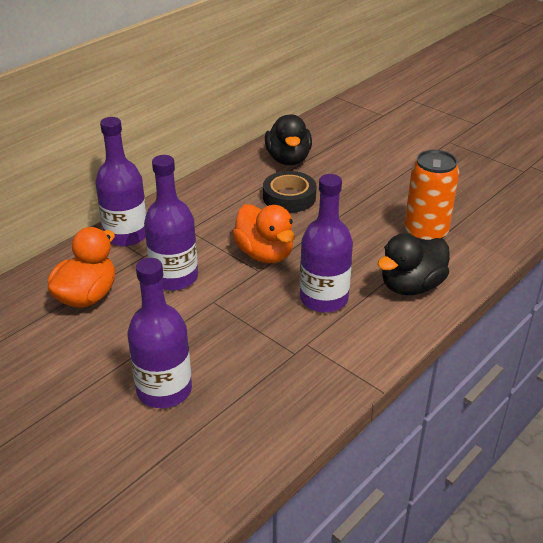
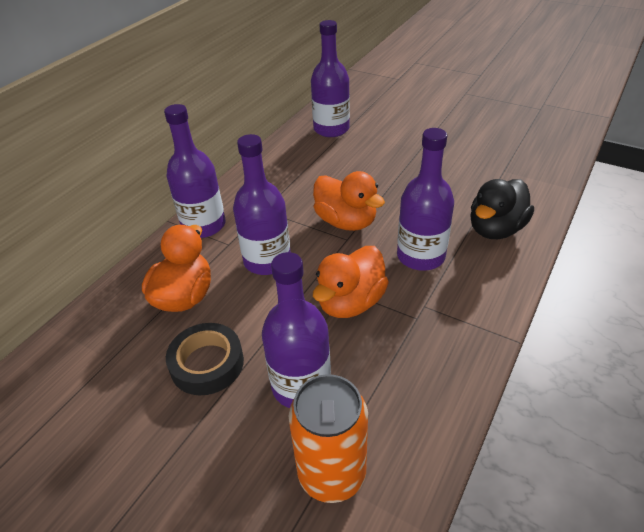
camera: 10 degrees left, 5 degrees up
(238, 328) = (350, 302): none -> orange duck
(288, 159) = (331, 129): black duck -> purple bottle
(289, 197) = (346, 163): black tape -> black tape (207, 363)
(425, 232) = (484, 176): orange can -> orange can (332, 473)

